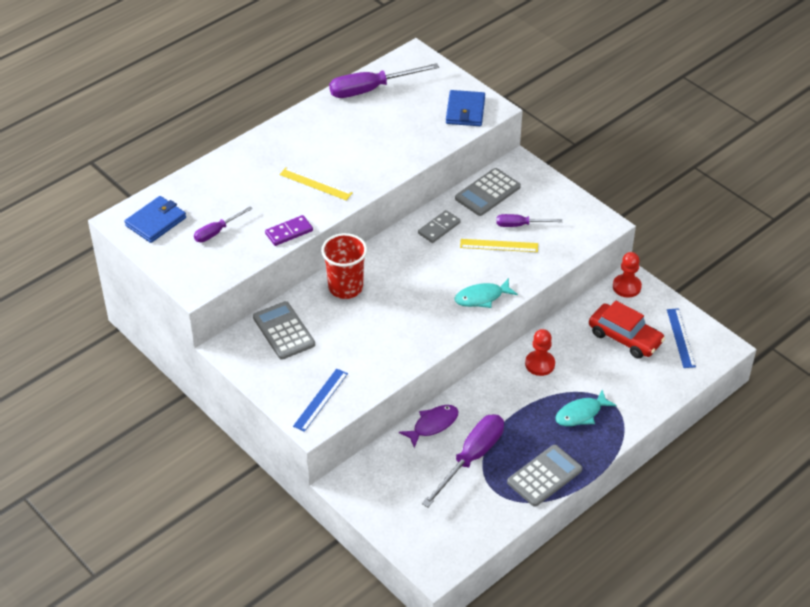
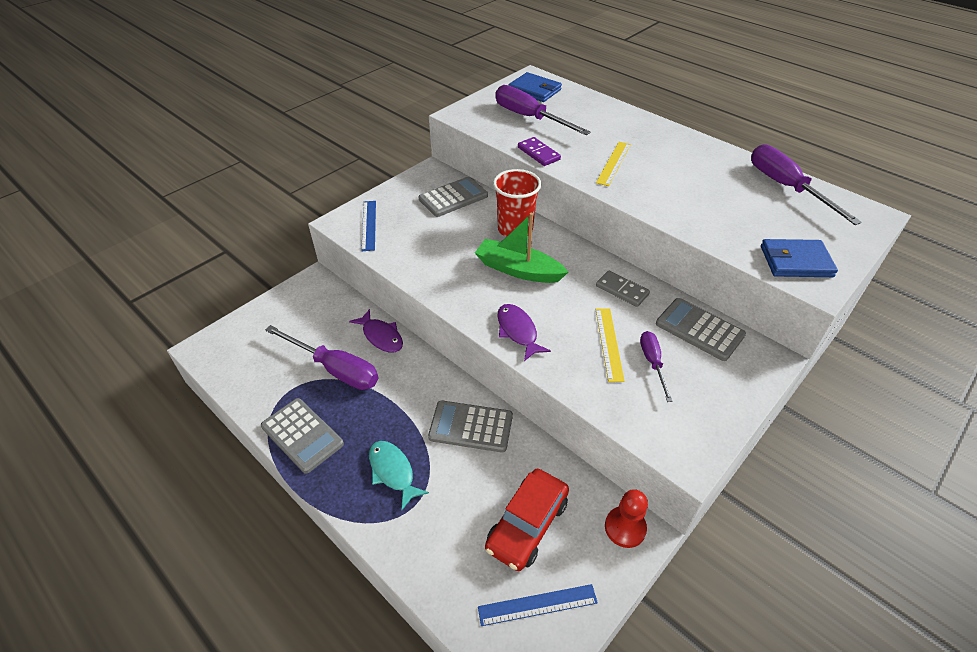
camera: 85 degrees right, 0 degrees up
(217, 232) = (529, 118): purple screwdriver -> purple screwdriver, size x1.80
(320, 399) = (369, 225): blue ruler -> blue ruler turned 60 degrees clockwise
(405, 290) = (518, 270): none -> green boat
(482, 297) = (518, 331): turquoise fish -> purple fish
(540, 364) = (471, 427): red pawn -> grey calculator

